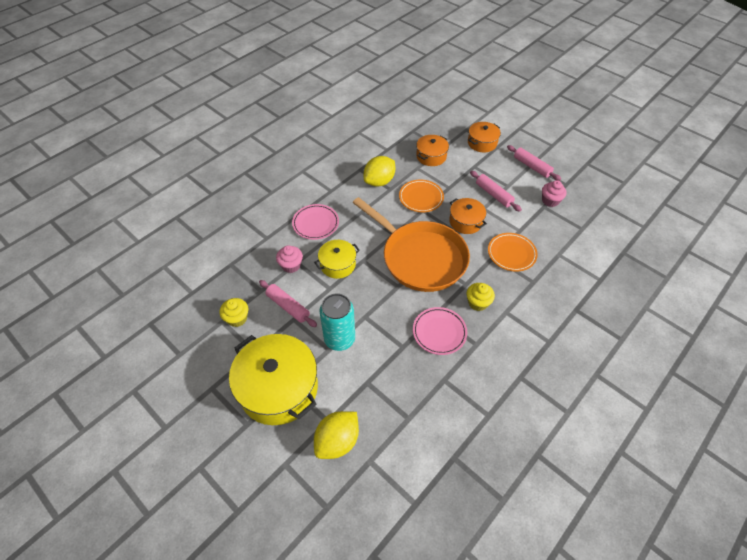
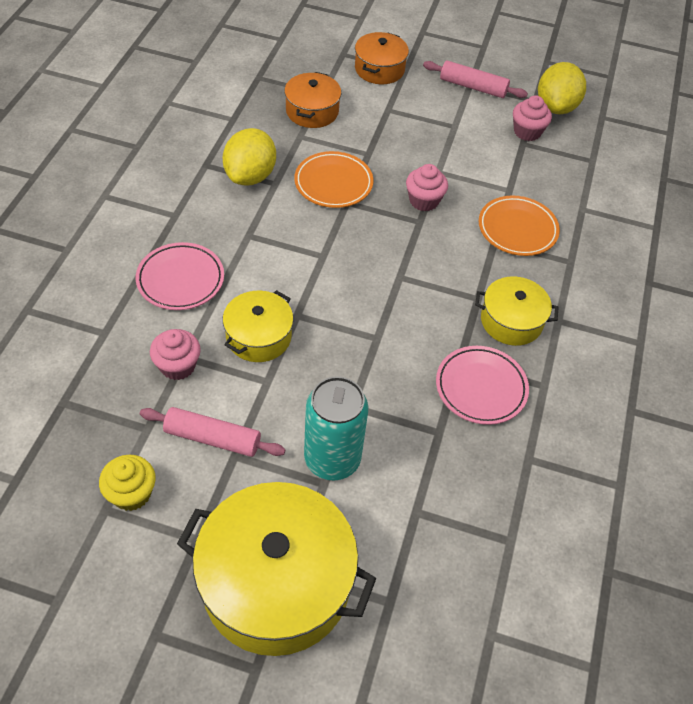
camera: 30 degrees left, 0 degrees up
(337, 441) = (423, 627): yellow lemon -> yellow lemon (556, 107)
(420, 257) = (386, 280): orange pan -> none
(465, 222) = (424, 201): orange pot -> pink cupcake
(478, 303) = (511, 321): yellow cupcake -> yellow pot
(493, 194) = (441, 146): pink rolling pin -> none

